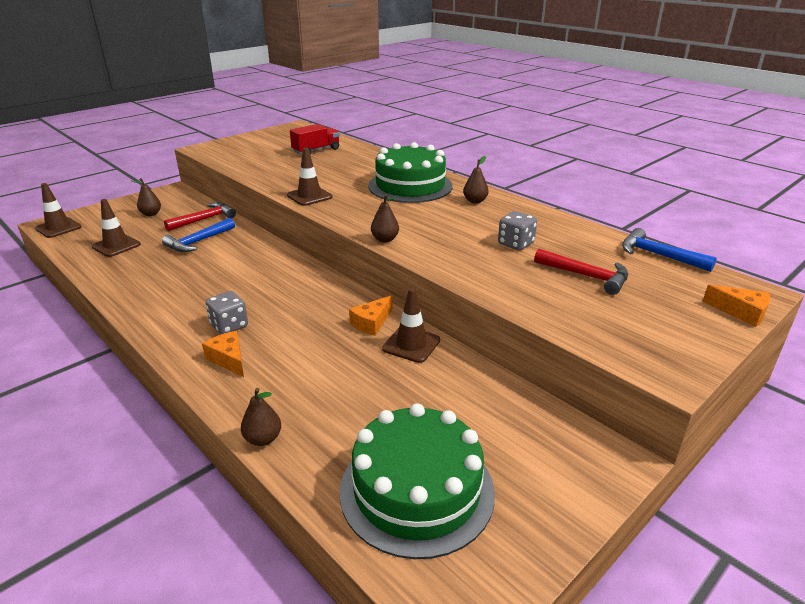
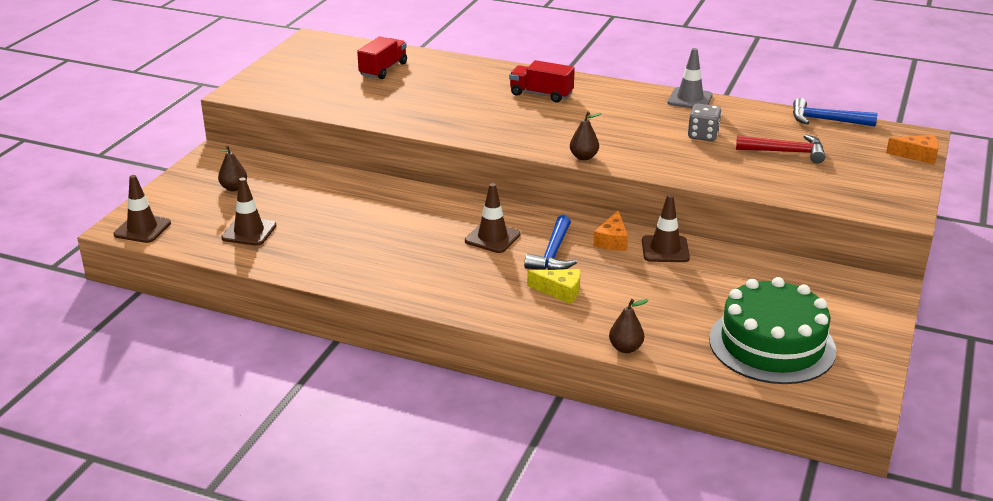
camera: 25 degrees left, 0 degrees up
(198, 242) = (339, 206): blue hammer -> blue hammer (553, 254)
(204, 219) = (309, 180): red hammer -> none
(229, 326) = (485, 276): grey dice -> none
(229, 359) = (522, 302): orange cheese -> none
(272, 358) = (560, 291): none -> yellow cheese
(309, 196) = (452, 128): brown traffic cone -> brown traffic cone (492, 238)
(410, 186) = (541, 94): green cake -> red truck
(475, 201) = (623, 99): brown pear -> none
(535, 212) = (690, 99): none -> grey traffic cone

